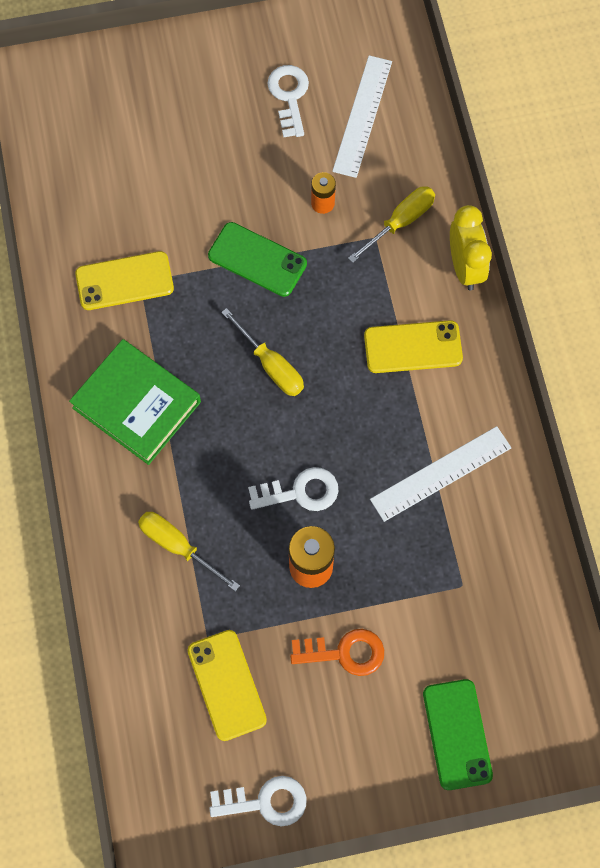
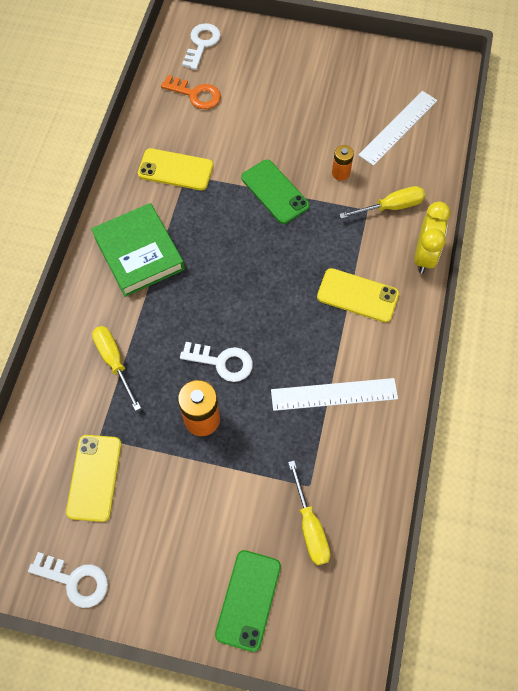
camera: 25 degrees right, 5 degrees down
(271, 365) = (247, 266): yellow screwdriver -> yellow screwdriver (310, 526)
(289, 96) = (352, 96): white key -> white key (202, 44)
(344, 652) = (194, 494): orange key -> orange key (195, 94)

